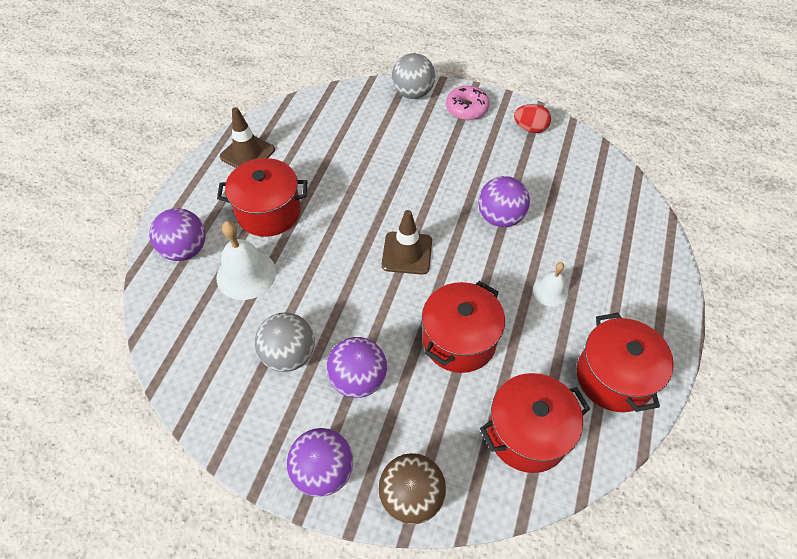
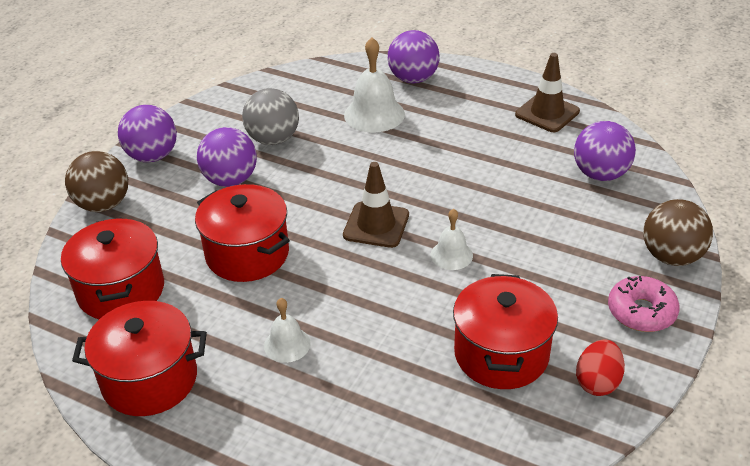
camera: 100 degrees right, 15 degrees down
(268, 212) = (455, 128): red pot -> red pot (501, 354)
(413, 93) = (671, 256): grey ball -> brown ball
(433, 203) = (451, 255): none -> white bell
(500, 217) = (417, 316): purple ball -> purple ball (600, 174)

